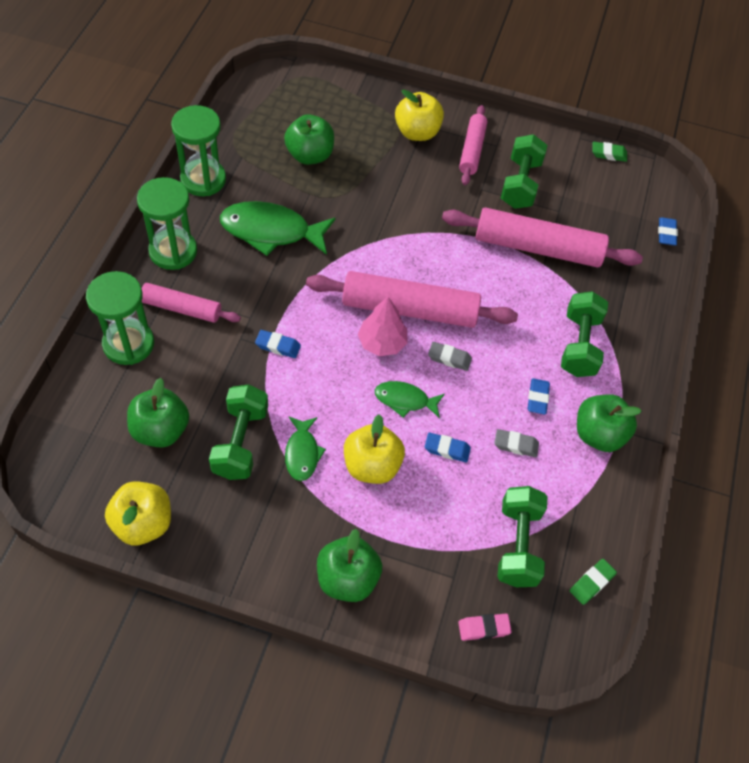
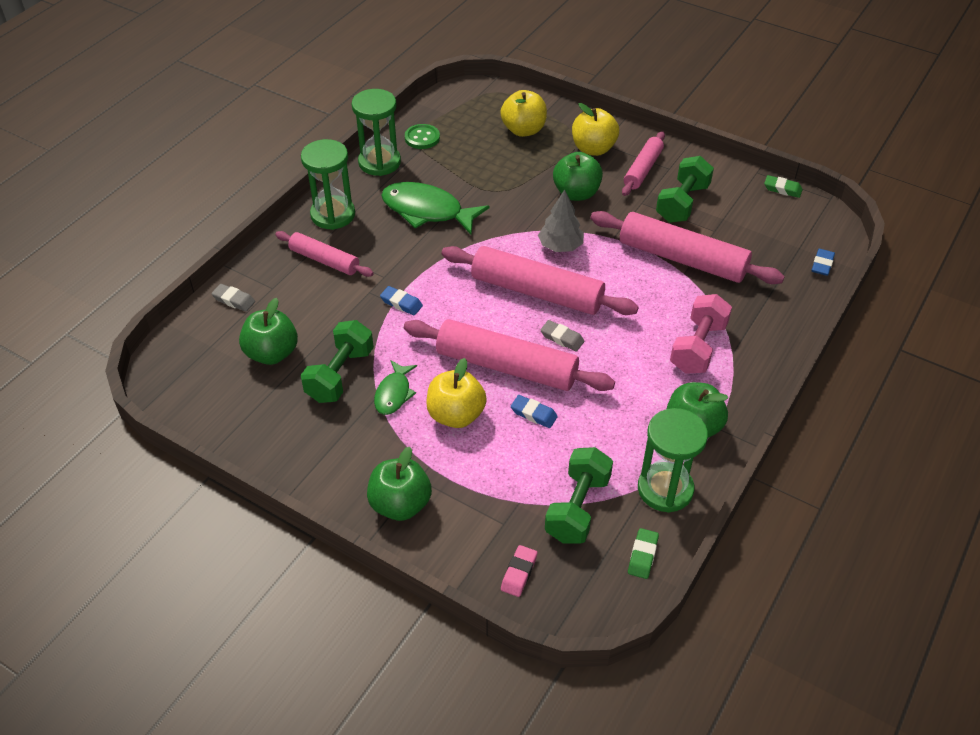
camera: 20 degrees right, 10 degrees down
(128, 344) = (268, 281): green hourglass -> green hourglass (665, 489)
(143, 523) = (230, 424): yellow apple -> yellow apple (523, 130)
(239, 143) = (422, 138): none -> green button
(310, 155) = (484, 155): green apple -> green apple (576, 193)
(382, 343) = (500, 315): pink tree -> none
(405, 400) = (506, 366): green fish -> pink rolling pin
(417, 252) = (560, 246): none -> grey tree
(484, 628) = (519, 573): pink eraser -> pink eraser turned 75 degrees counterclockwise
(515, 445) = (604, 422): grey eraser -> grey eraser (234, 300)
(537, 398) = (639, 386): blue eraser -> none
(579, 345) = (698, 347): green dumbbell -> pink dumbbell
(591, 583) = (642, 556): green eraser -> green eraser turned 45 degrees counterclockwise

